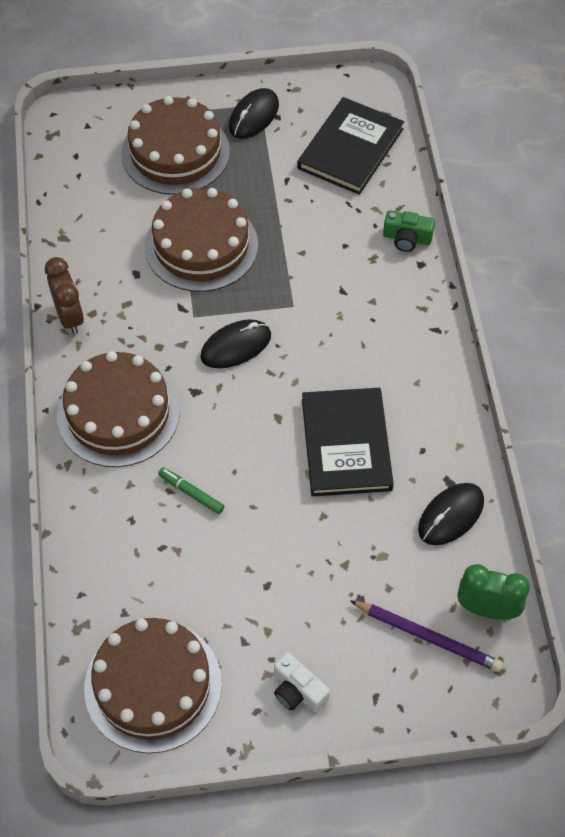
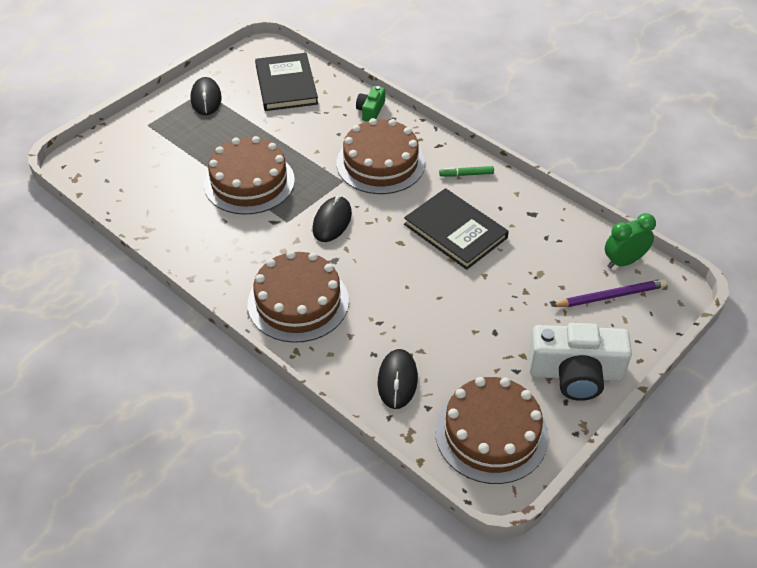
camera: 40 degrees left, 10 degrees down
(69, 317) = (204, 270): brown clock -> none
(175, 152) = (175, 143): brown cake -> brown cake (380, 163)
(191, 493) = (394, 315): green marker -> green marker (466, 174)
(298, 690) = (575, 373): white camera -> white camera, size x2.03
(407, 238) = (371, 111): green camera -> green camera turned 135 degrees clockwise
(451, 515) = (552, 229): black mouse -> black mouse (397, 380)

